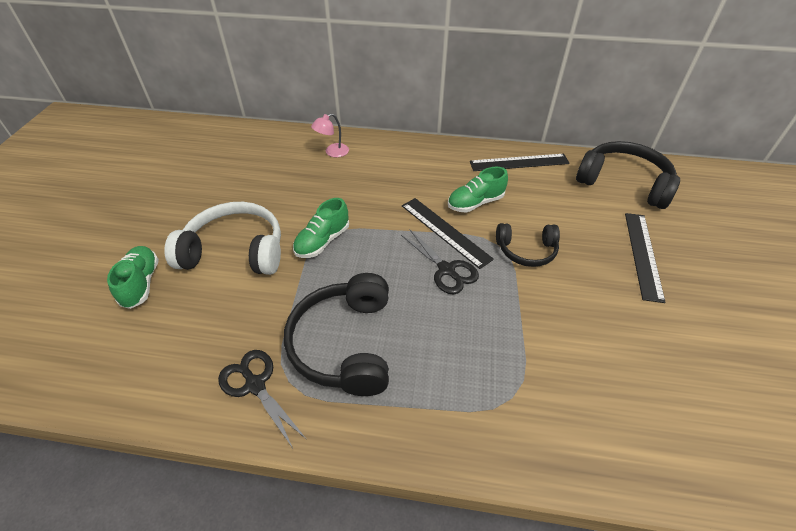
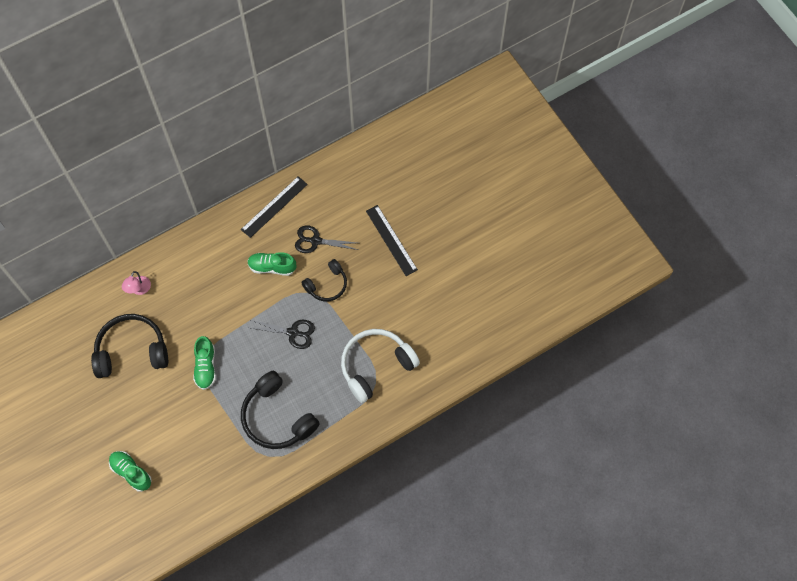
camera: 40 degrees left, 20 degrees up
(235, 251) = (161, 412): white headphones -> white headphones (376, 366)
(255, 385) = (254, 470): black scissors -> black scissors (315, 241)
(445, 231) = (271, 305): black ruler -> none
(475, 203) = (272, 267): green shoe -> green shoe turned 75 degrees clockwise
(623, 183) = (351, 180): black headphones -> black headphones (131, 351)

